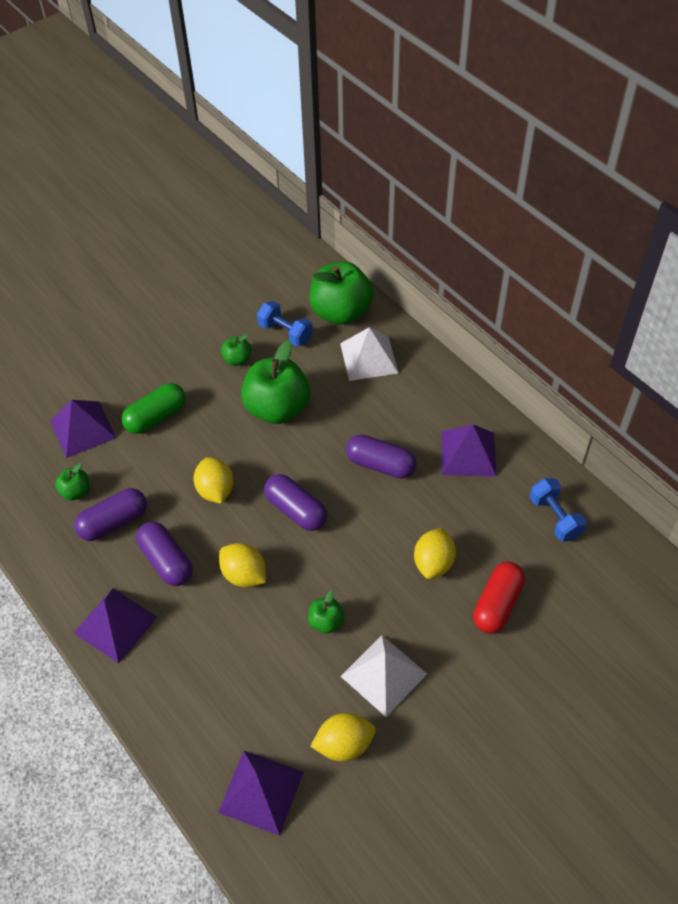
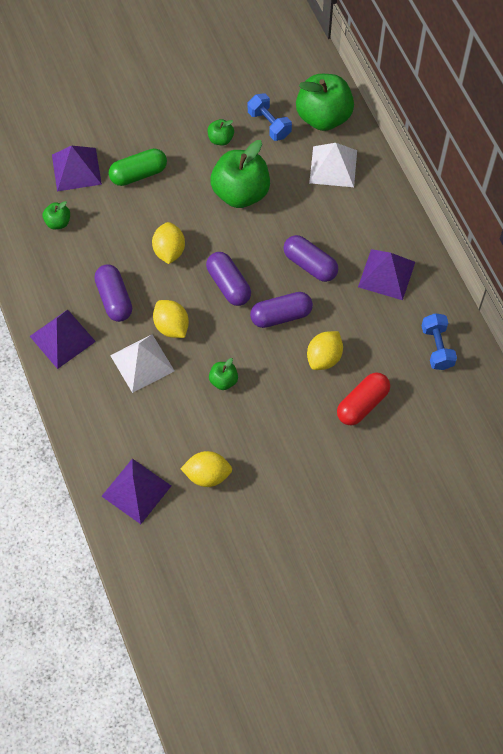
camera: 15 degrees right, 10 degrees up
(114, 522) = (81, 256): purple capsule -> purple capsule (281, 315)
(383, 675) = (254, 433): white pyramid -> white pyramid (142, 363)

